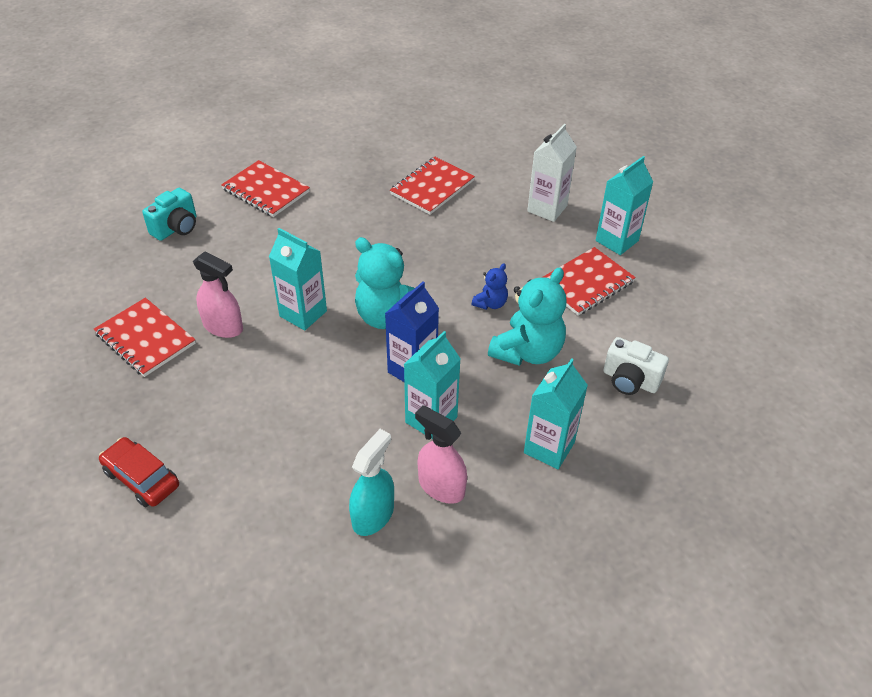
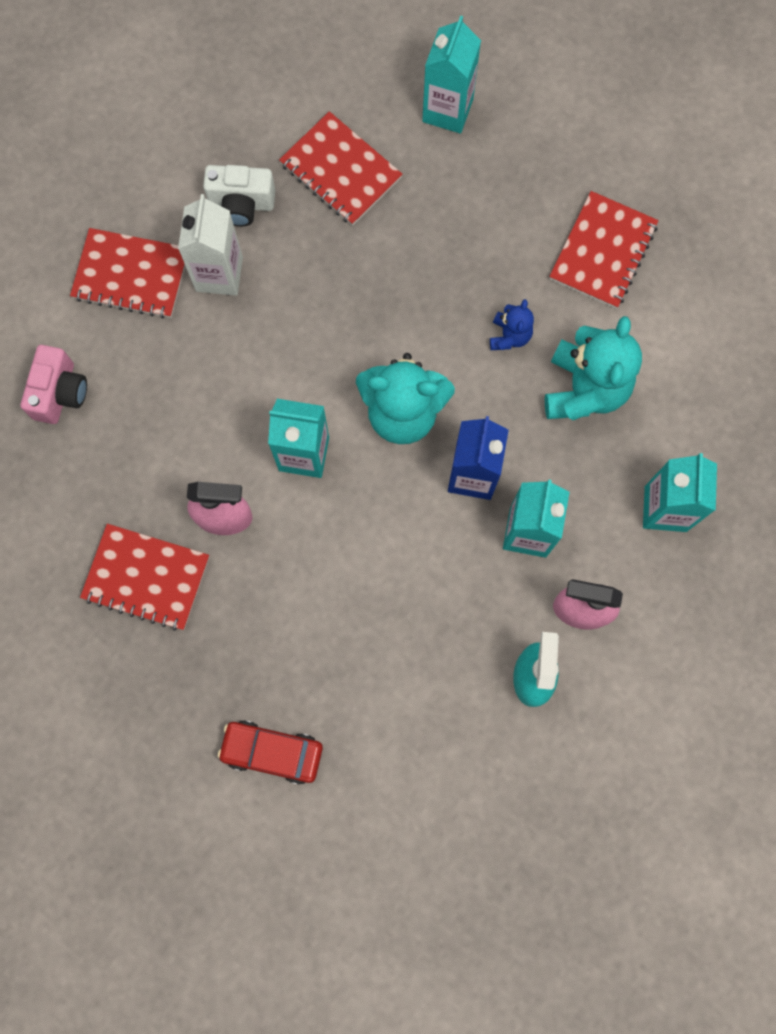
camera: 25 degrees left, 30 degrees up
(176, 228) = (60, 393): turquoise camera -> pink camera
(432, 187) = (341, 171): red notebook -> red notebook turned 60 degrees counterclockwise
(547, 208) = (501, 144): white carton -> white carton (219, 274)
(617, 241) = (609, 163): turquoise carton -> turquoise carton (447, 110)
(630, 380) = (710, 378): white camera -> white camera (241, 204)

